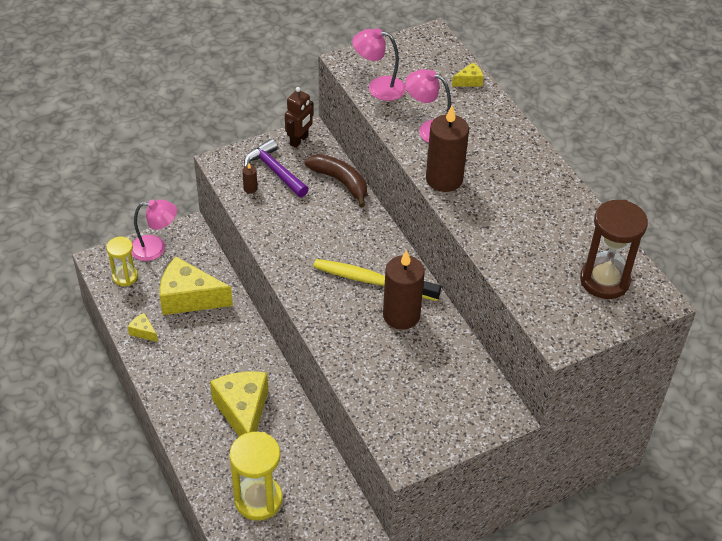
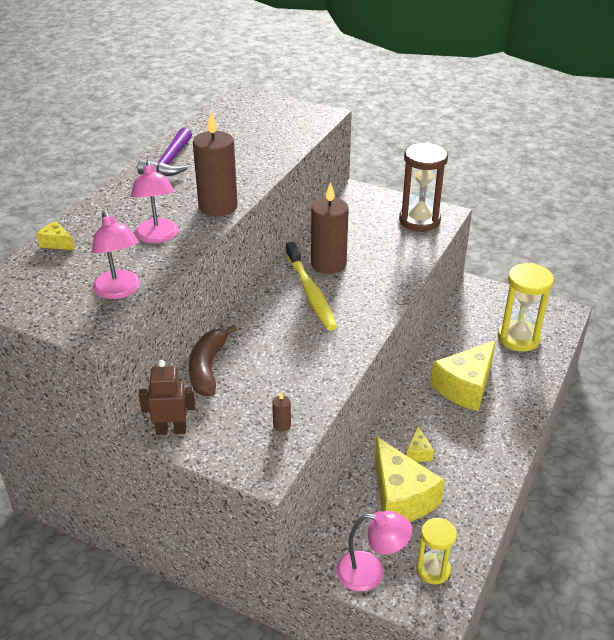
camera: 125 degrees left, 10 degrees down
(143, 332) = (474, 504): yellow cheese -> yellow cheese (418, 452)
(155, 248) = (370, 572): pink lamp -> pink lamp turned 135 degrees clockwise
(274, 171) = (237, 422): purple hammer -> purple hammer (169, 162)
(604, 280) = (248, 116): brown hourglass -> brown hourglass (419, 220)

